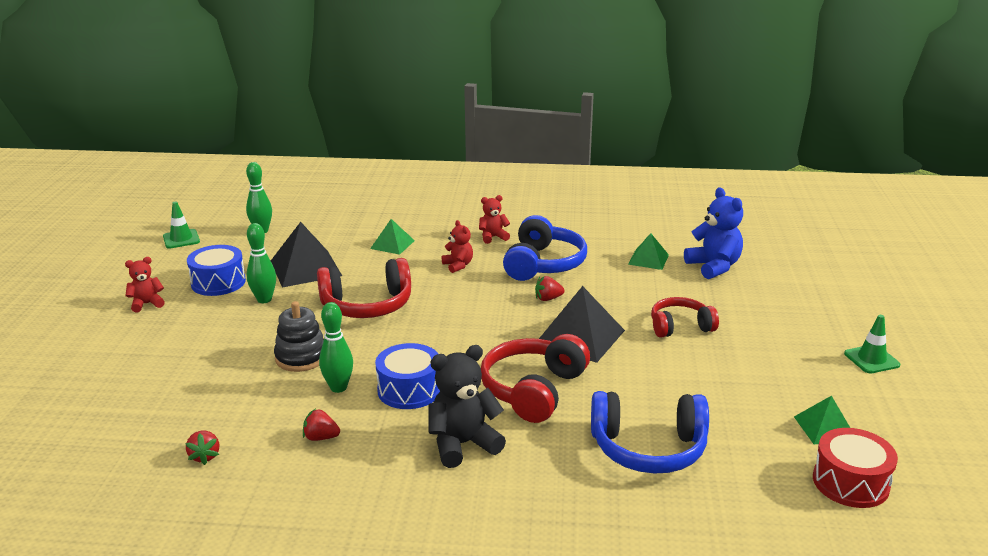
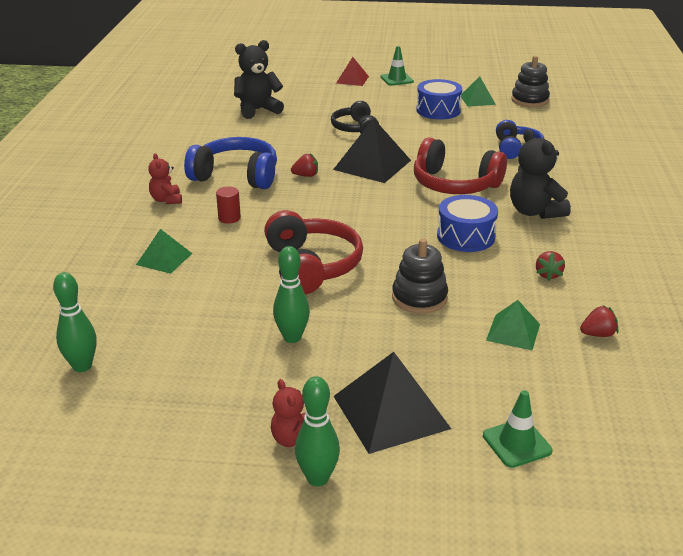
camera: 90 degrees left, 5 degrees up
(181, 239) = (80, 447): green traffic cone -> green traffic cone (517, 443)
(218, 282) = (240, 383): blue drum -> blue drum (438, 110)
(305, 268) = (213, 315): black pyramid -> black pyramid (391, 412)
(338, 388) = (469, 272): green bowling pin -> green bowling pin (318, 478)
(458, 265) = (229, 218): red teddy bear -> red cylinder
(548, 299) = (306, 175): red strawberry -> red strawberry turned 90 degrees counterclockwise
(648, 259) = (238, 132): green pyramid -> green pyramid (513, 332)
(648, 448) = (516, 149): blue headphones -> blue headphones, size x0.65
(680, 327) = (355, 128): red headphones -> black headphones
(714, 267) = (257, 110): blue teddy bear -> black teddy bear
(849, 324) = (352, 79): none -> red pyramid
(850, 482) = (529, 100): red drum -> black stacking toy

